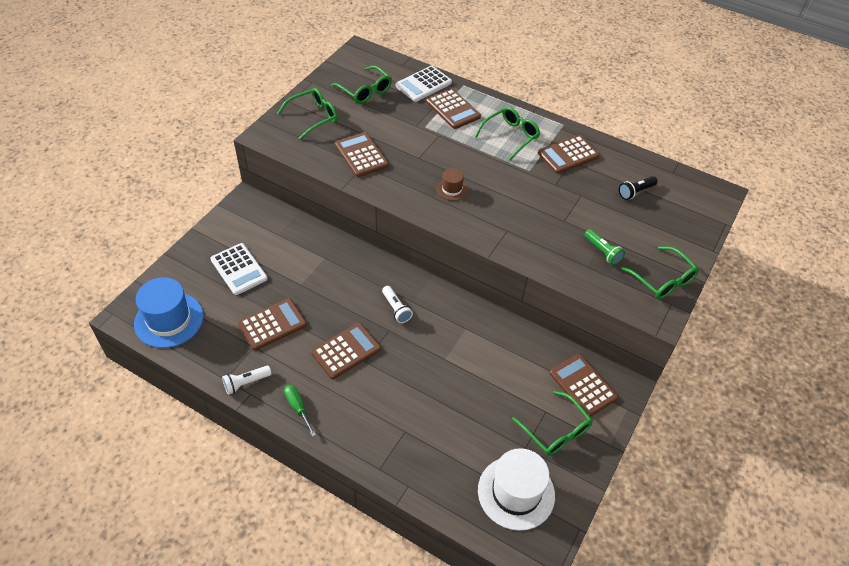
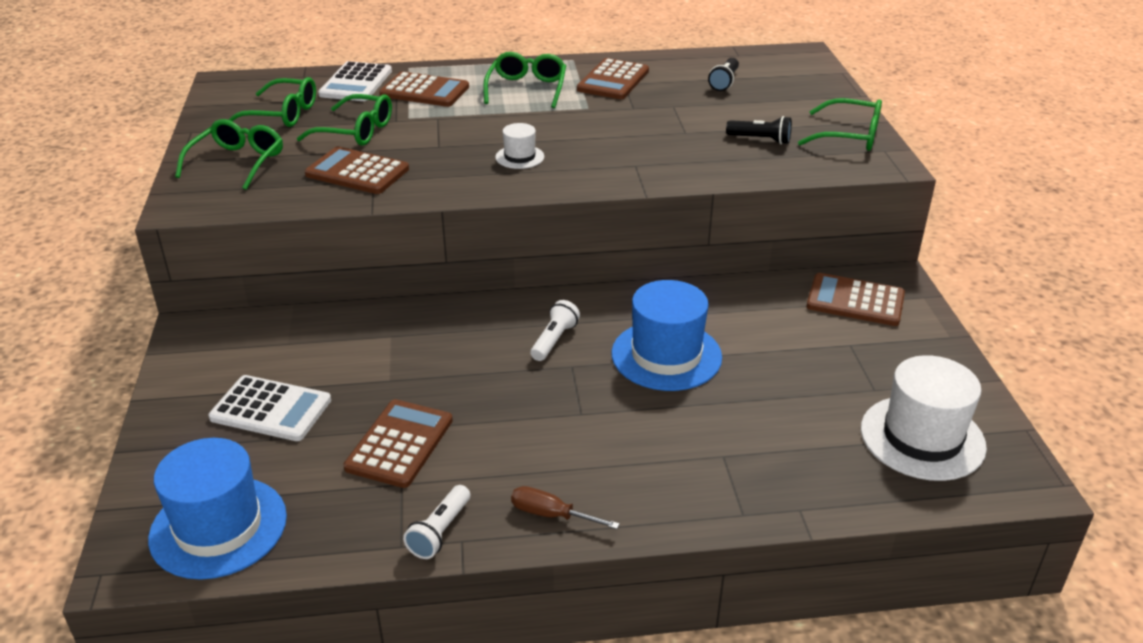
camera: 35 degrees left, 15 degrees down
(298, 407) = (551, 515): green screwdriver -> brown screwdriver
(346, 351) = (542, 416): brown calculator -> none
(396, 309) = (554, 340): white flashlight -> white flashlight turned 90 degrees counterclockwise
(441, 354) = (666, 355): none -> blue hat
(452, 189) = (519, 157): brown hat -> white hat
(556, 431) = (884, 356): green glasses -> green glasses (356, 131)
(602, 252) = (760, 140): green flashlight -> black flashlight

